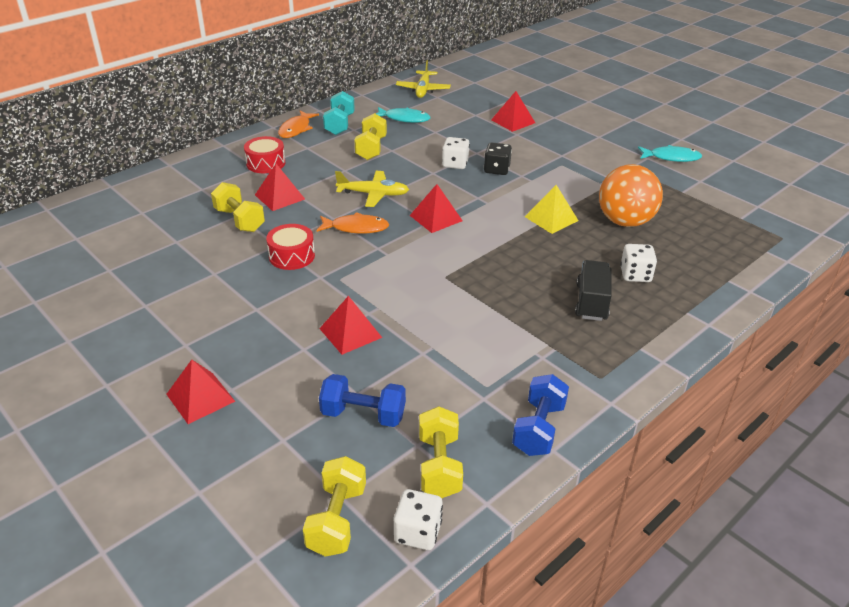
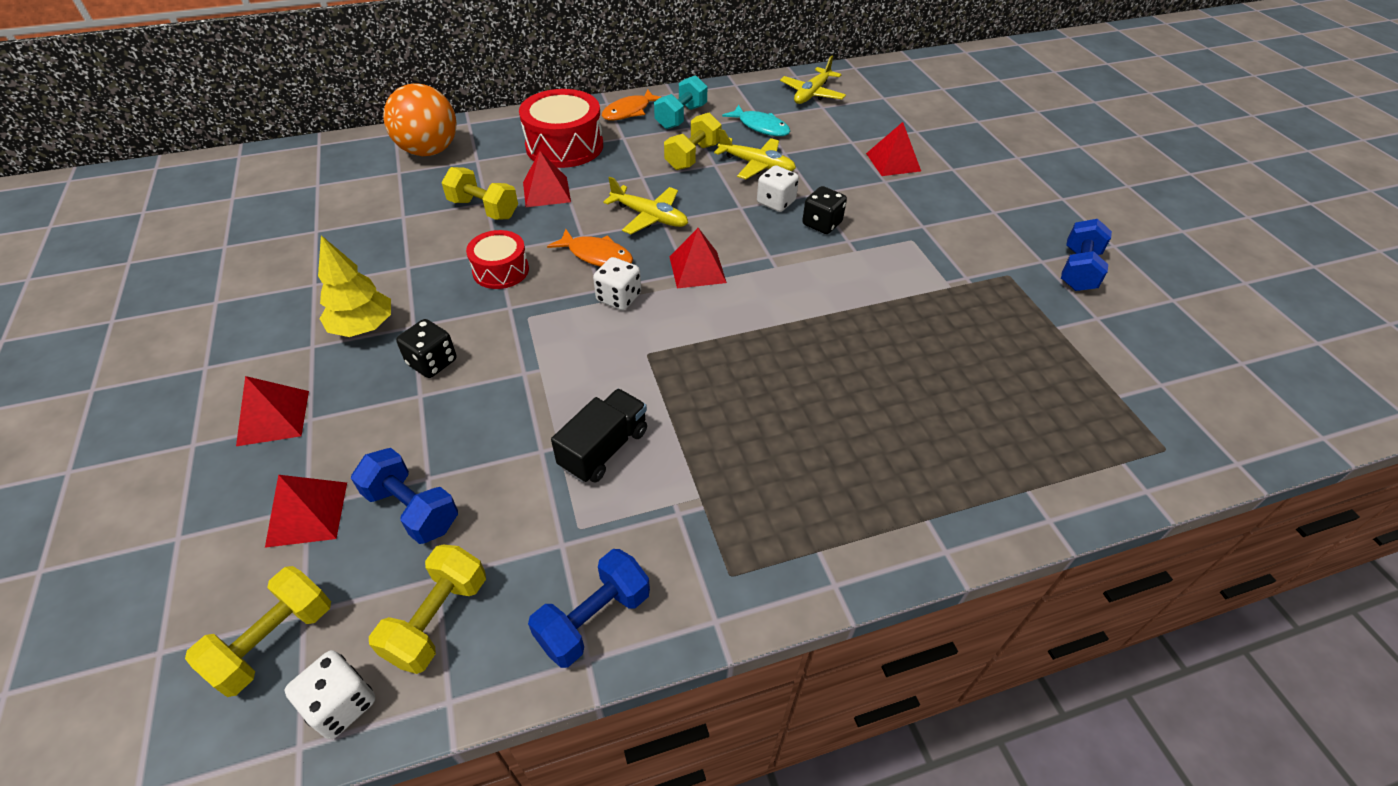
camera: 25 degrees right, 10 degrees up
(216, 321) = (363, 327): none -> yellow tree
(239, 220) = (483, 209): yellow dumbbell -> yellow dumbbell turned 45 degrees counterclockwise
(266, 163) = (564, 146): red drum -> red drum, size x1.68
(294, 326) = (432, 362): none -> black dice
(350, 333) = (484, 392): red pyramid -> red pyramid (307, 513)
(422, 144) = (756, 165): none -> yellow plane
(551, 218) = (841, 313): yellow pyramid -> none
(591, 302) = (803, 455): black truck -> black truck (604, 449)
(625, 221) = (939, 348): orange ball -> orange ball (429, 151)
(635, 275) = (894, 434): white dice -> white dice (619, 298)
(671, 157) = (1078, 270): turquoise fish -> blue dumbbell

